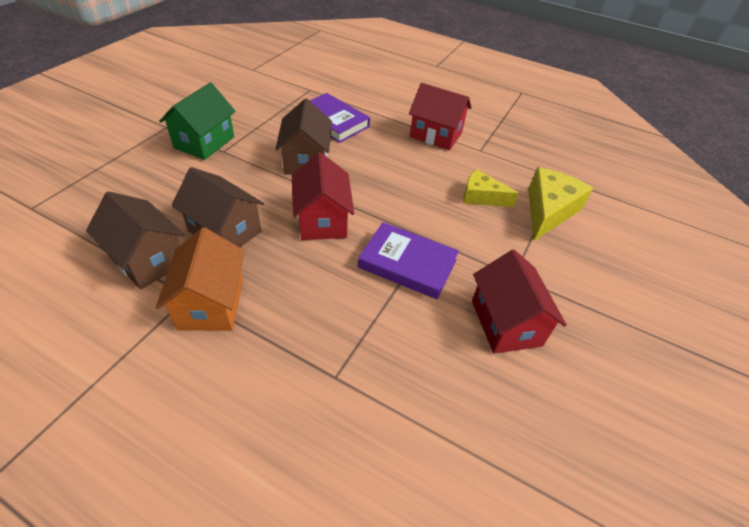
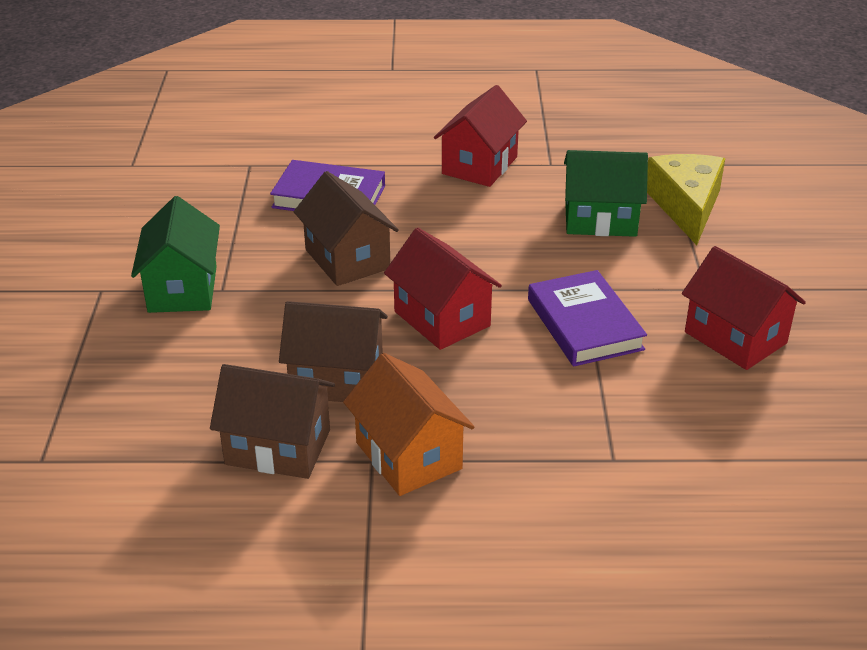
camera: 25 degrees left, 10 degrees down
(407, 264) = (584, 324): purple book -> purple book turned 75 degrees clockwise
(435, 135) = (479, 165): red house -> red house turned 60 degrees counterclockwise
(481, 197) = (600, 219): yellow cheese -> green house

